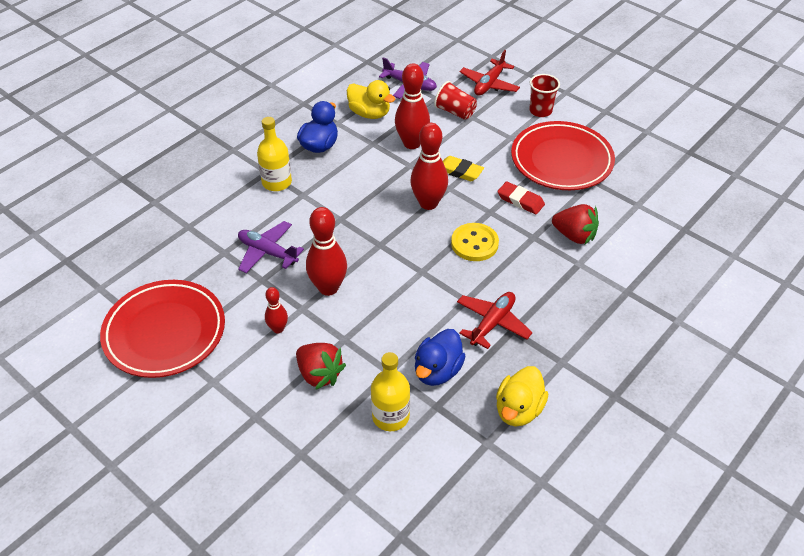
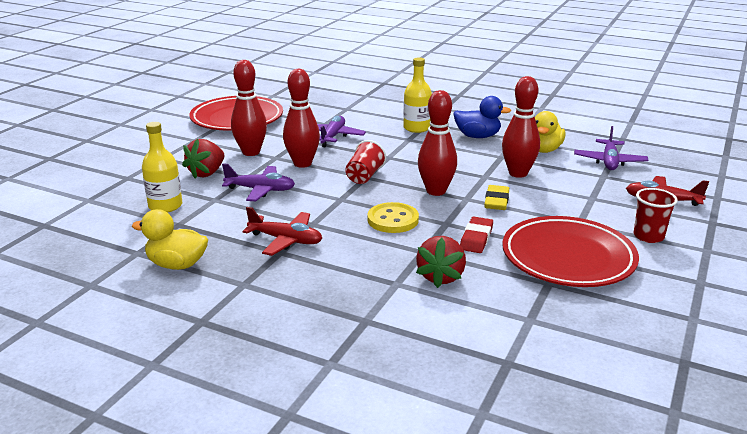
camera: 75 degrees right, 20 degrees down
(278, 329) = (251, 152): red bowling pin -> red bowling pin, size x1.84
(380, 330) = (260, 190): none -> purple plane
(437, 371) = (219, 220): blue duck -> none
(455, 112) = (590, 188): red cup -> red cup (364, 176)

